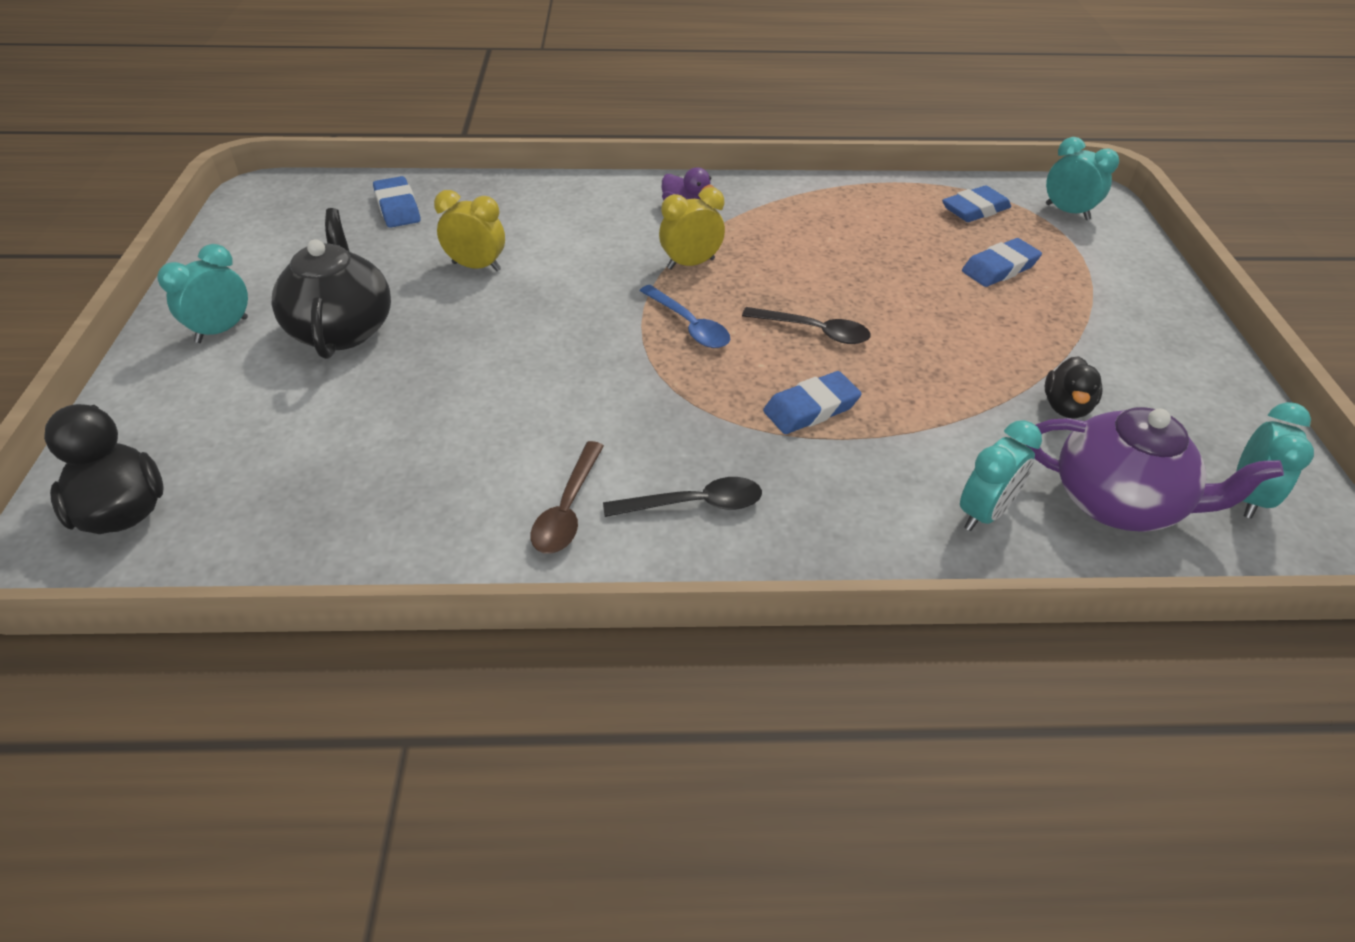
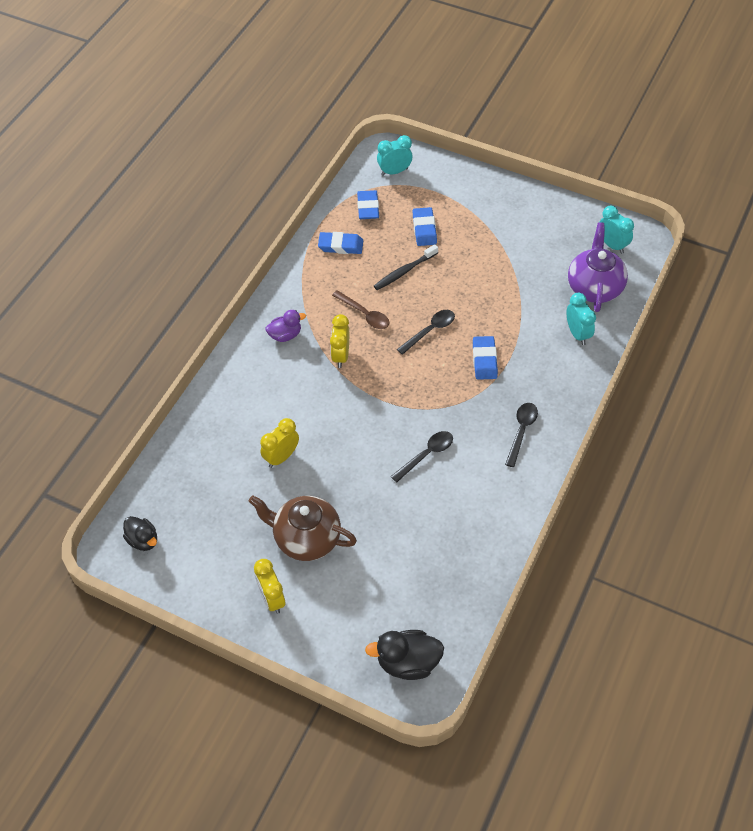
camera: 60 degrees left, 10 degrees up
(222, 330) = (272, 599): turquoise clock -> yellow clock
(342, 329) = (306, 538): black teapot -> brown teapot
(397, 207) = (186, 479): blue eraser -> blue eraser (340, 246)
(566, 402) = (426, 455): none -> black spoon
(567, 509) = (500, 480): brown spoon -> brown spoon (365, 314)
(689, 326) = (395, 380): blue spoon -> none
(899, 273) = (404, 271): none -> black toothbrush
(1065, 407) = (534, 268): black duck -> black duck (143, 540)
(1117, 503) = (594, 287): purple teapot -> purple teapot turned 45 degrees counterclockwise

